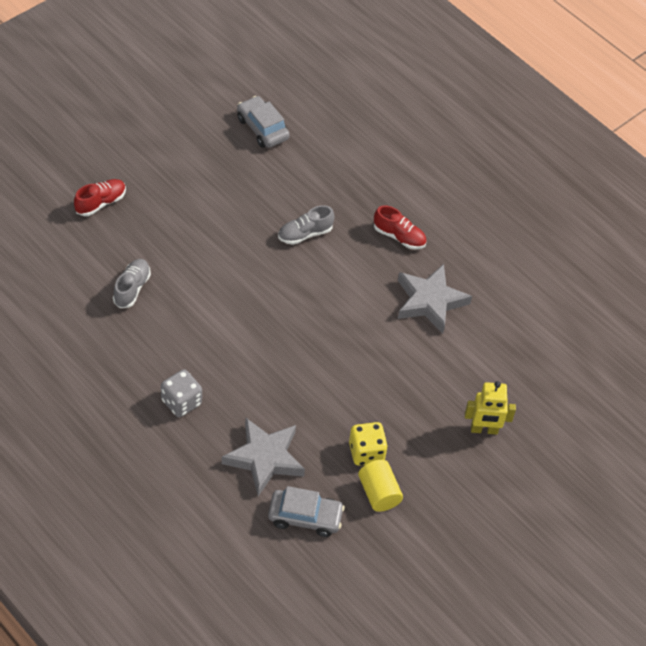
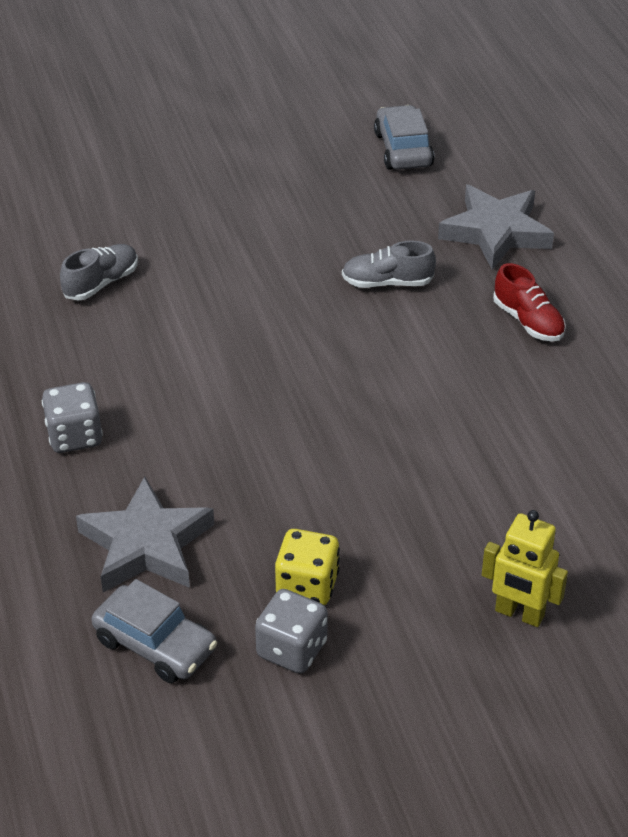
camera: 30 degrees right, 10 degrees down
(100, 203) = (127, 179): red shoe -> none
(378, 493) = (292, 649): yellow cylinder -> grey dice
(430, 301) = (529, 415): grey star -> grey star (496, 232)

